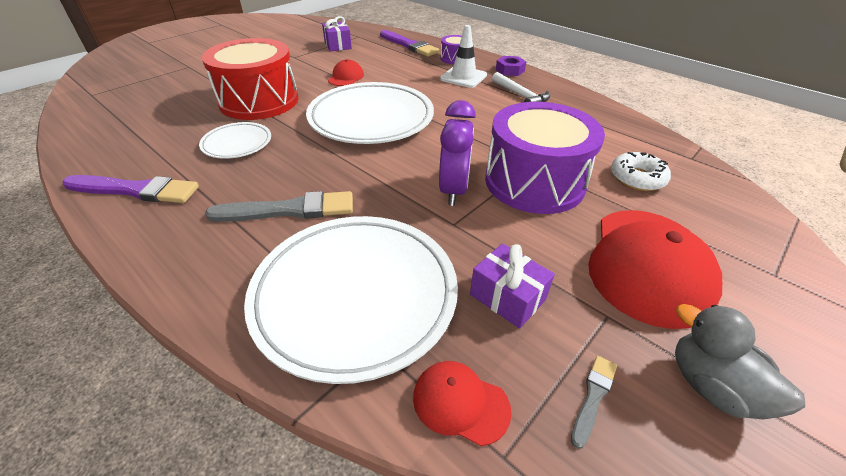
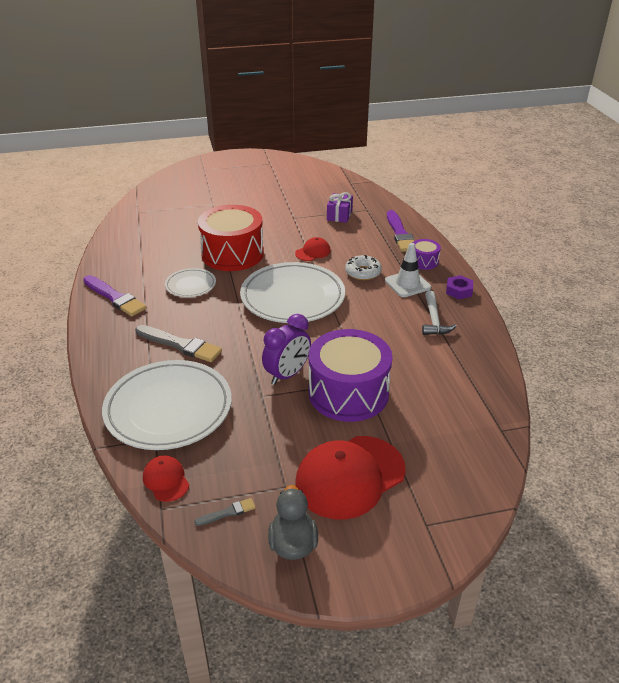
camera: 35 degrees right, 5 degrees down
(507, 297) = (243, 449): purple gift -> none
(637, 178) = (429, 424): white donut -> white donut (363, 272)

